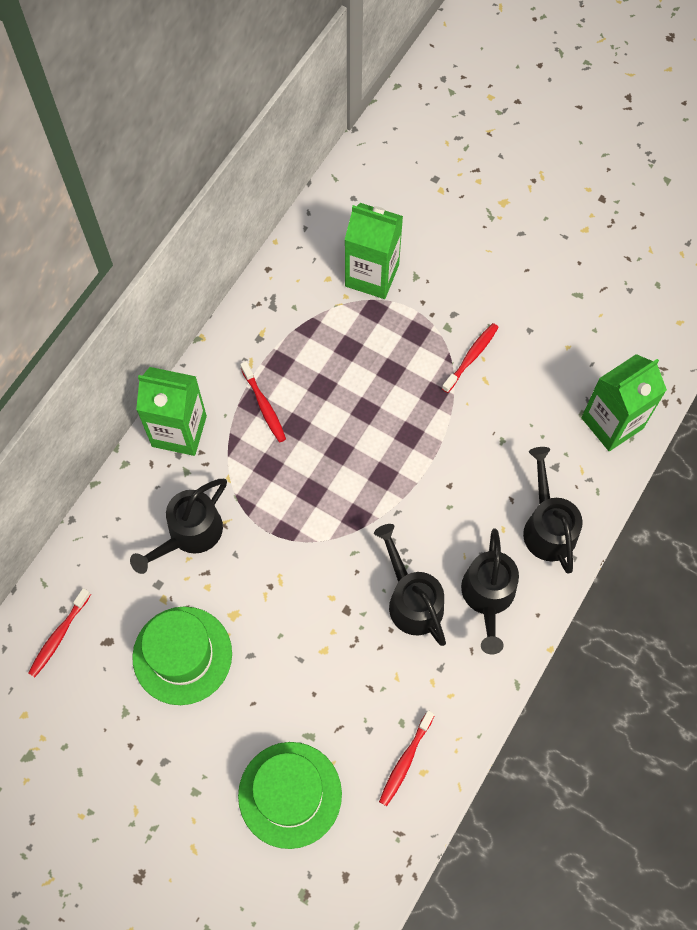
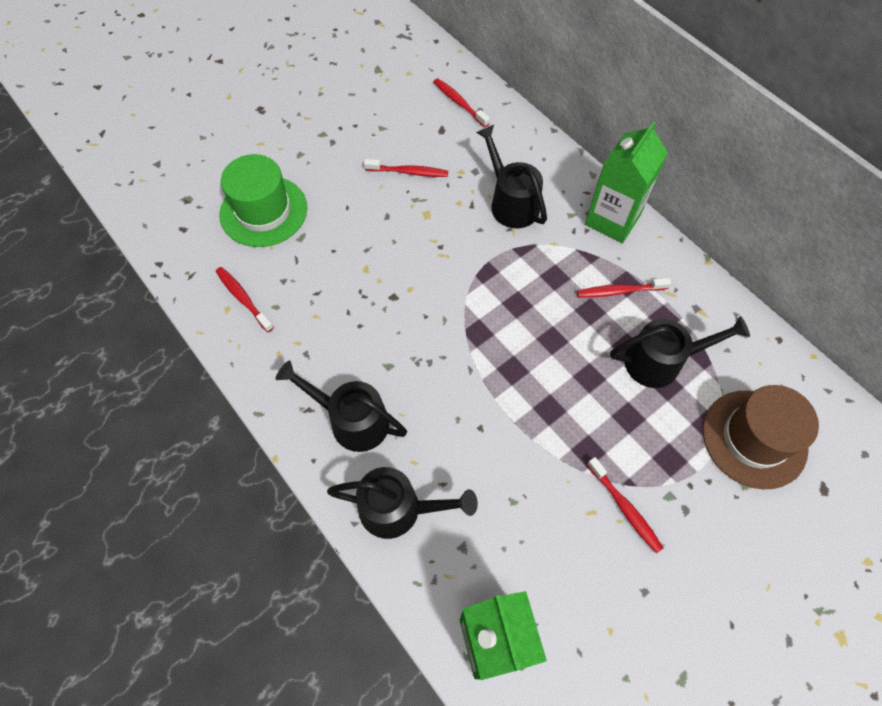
camera: 110 degrees right, 5 degrees down
(182, 655) = (408, 172): green hat -> red toothbrush
(372, 275) = (754, 438): green carton -> brown hat
(411, 599) = (379, 352): black watering can -> black watering can (661, 361)

